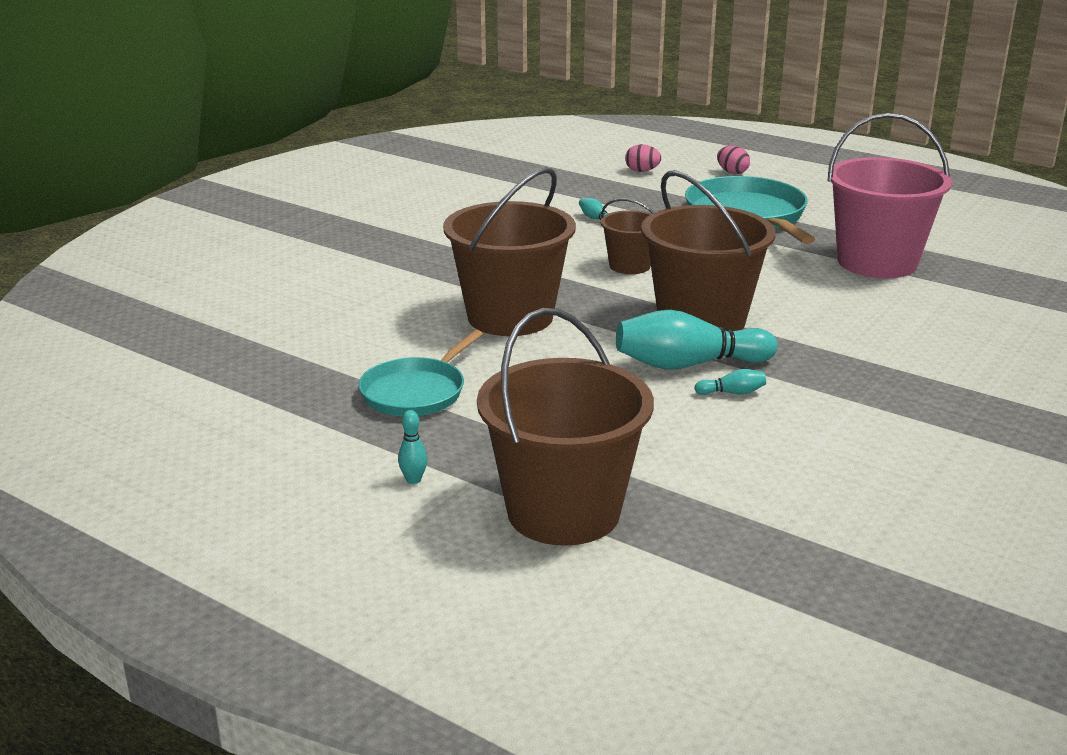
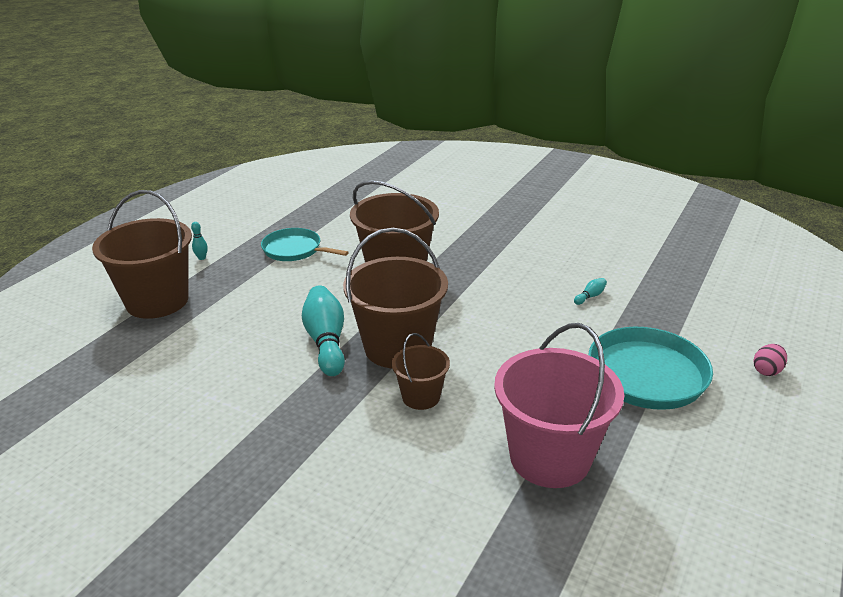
camera: 85 degrees right, 5 degrees up
(629, 266) = (496, 314): brown bucket -> brown bucket (421, 397)
(642, 171) = (729, 316): pink egg -> none
(732, 393) = (283, 360): turquoise bowling pin -> none

